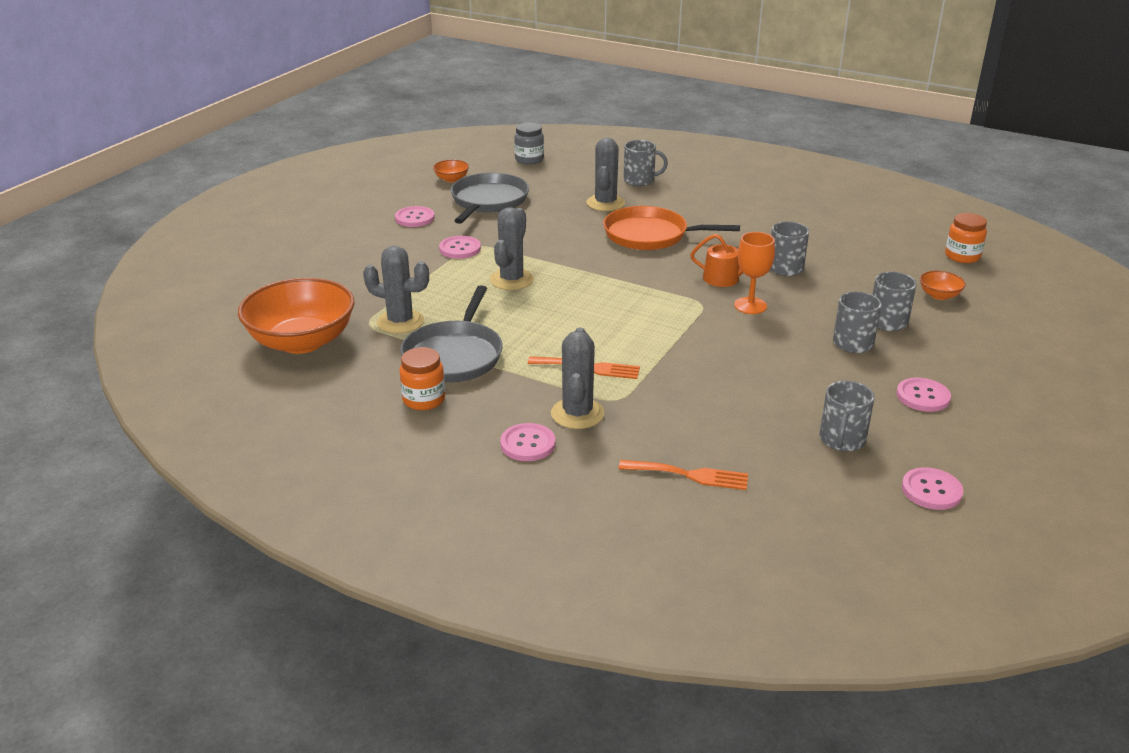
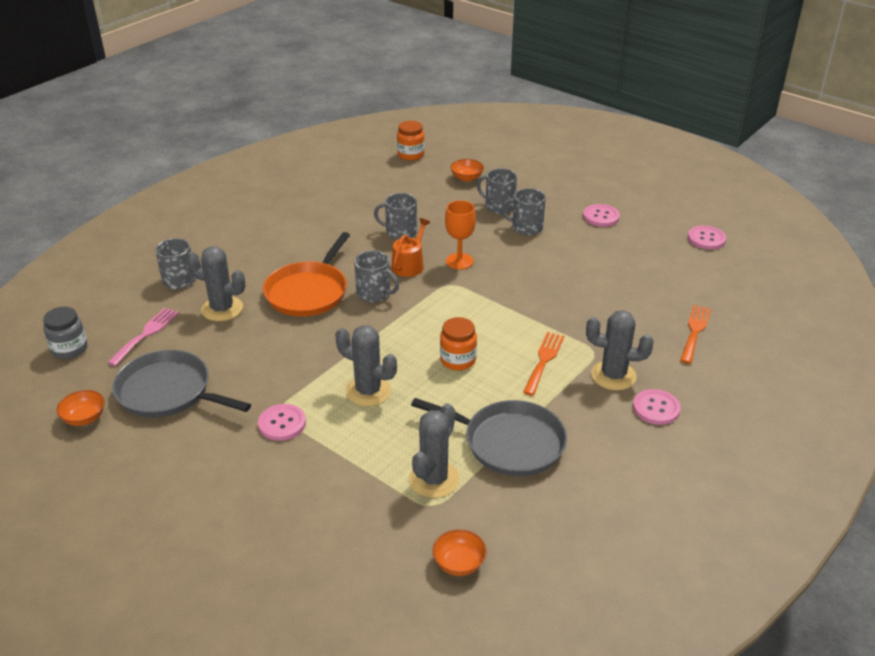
camera: 80 degrees left, 5 degrees up
(302, 341) = (459, 563): orange bowl -> orange bowl, size x0.42
(415, 218) = (182, 457): pink button -> none
(424, 400) = (585, 468): orange jar -> orange jar (458, 360)
(558, 181) = (146, 334): none -> pink fork
(842, 440) = (651, 259): grey mug -> grey mug (374, 294)

